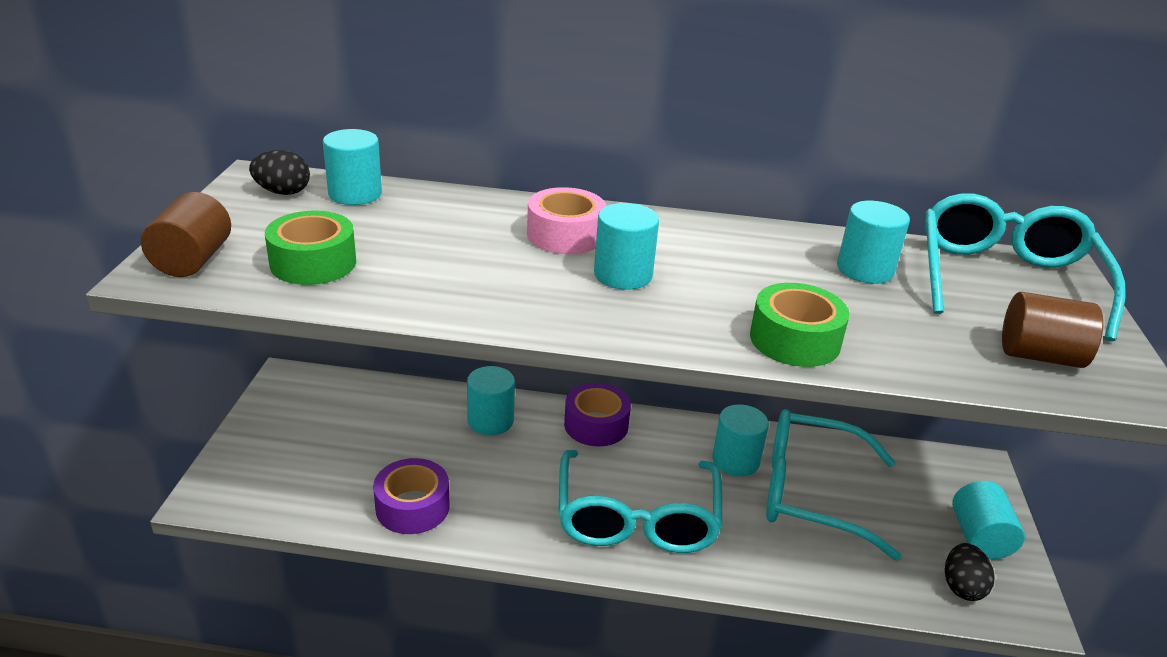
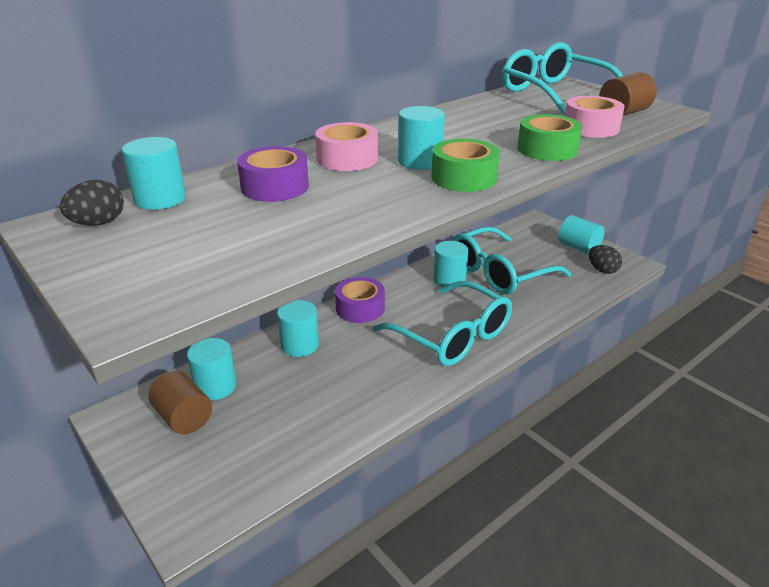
camera: 45 degrees left, 0 degrees up
(192, 260) = (135, 294): brown cylinder -> brown cylinder (184, 418)
(313, 263) = (234, 246): green tape -> green tape (463, 178)
(412, 507) = (335, 420): purple tape -> purple tape (275, 187)
(865, 269) = (504, 111): turquoise cylinder -> turquoise cylinder (215, 386)
(929, 348) = (591, 128): none -> pink tape

